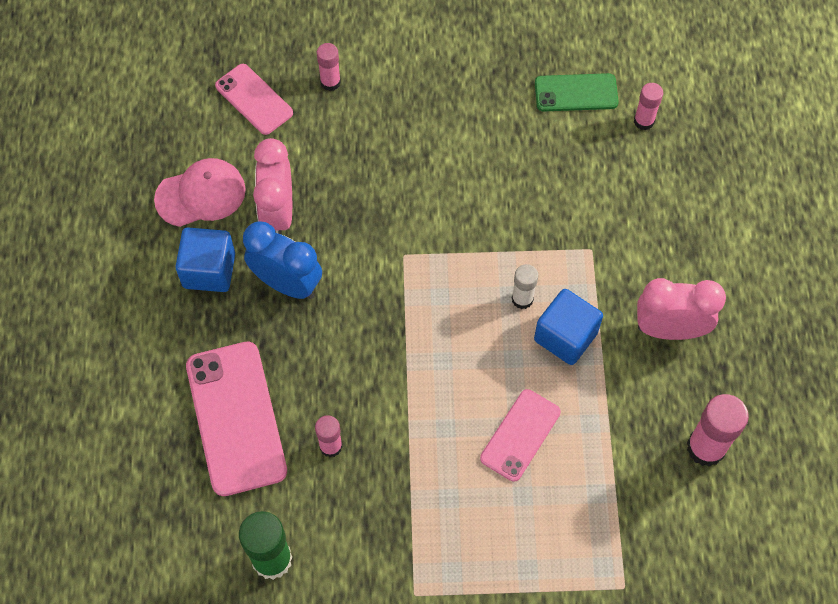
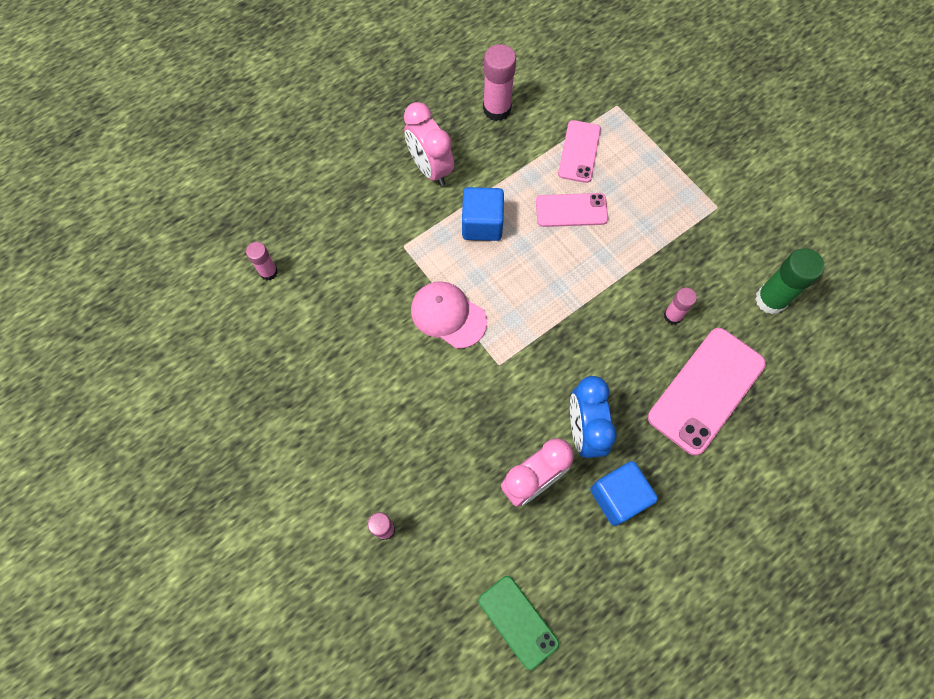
camera: 125 degrees left, 5 degrees up
(201, 194) = (562, 556): pink cap -> pink cap (448, 315)
(254, 99) = (444, 582): pink phone -> pink phone (579, 151)
(522, 299) = (474, 266): white glue stick -> none
(576, 93) = (272, 332): green phone -> green phone (518, 621)

